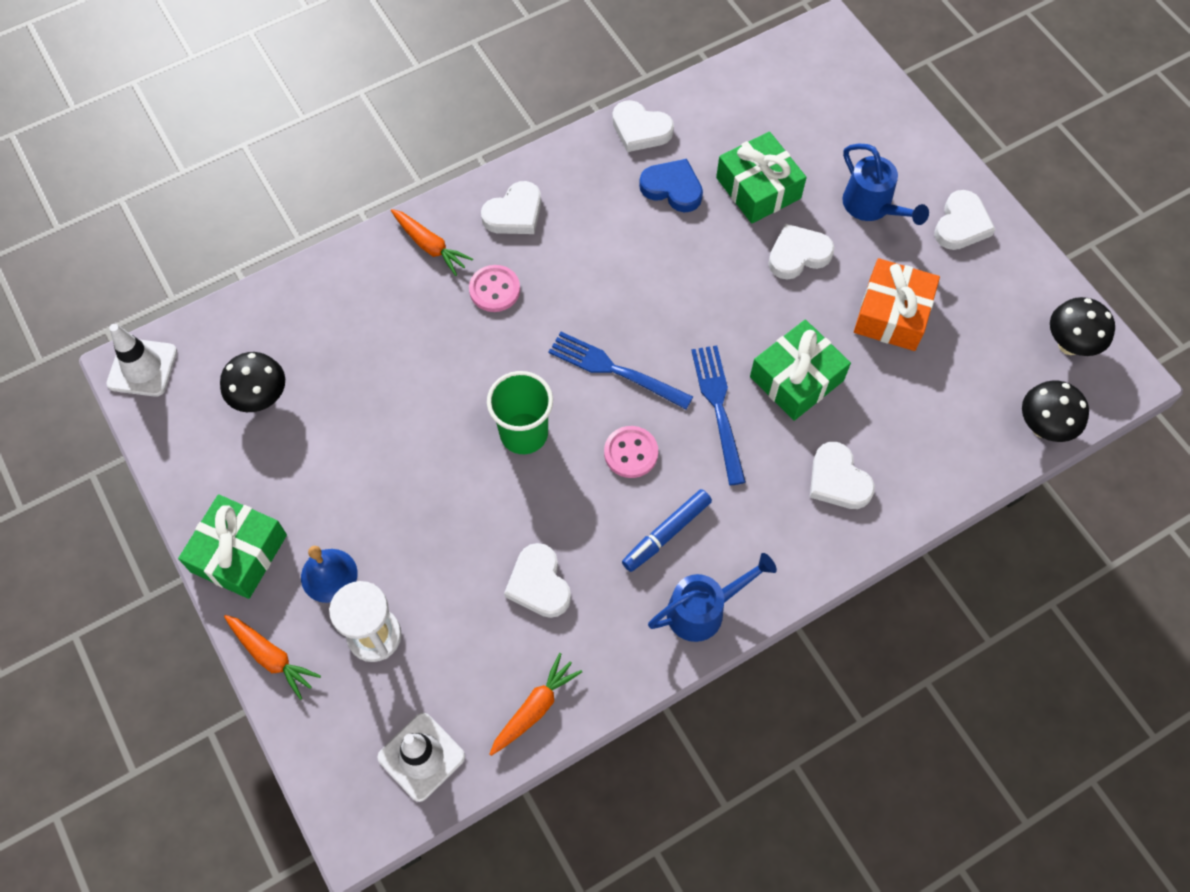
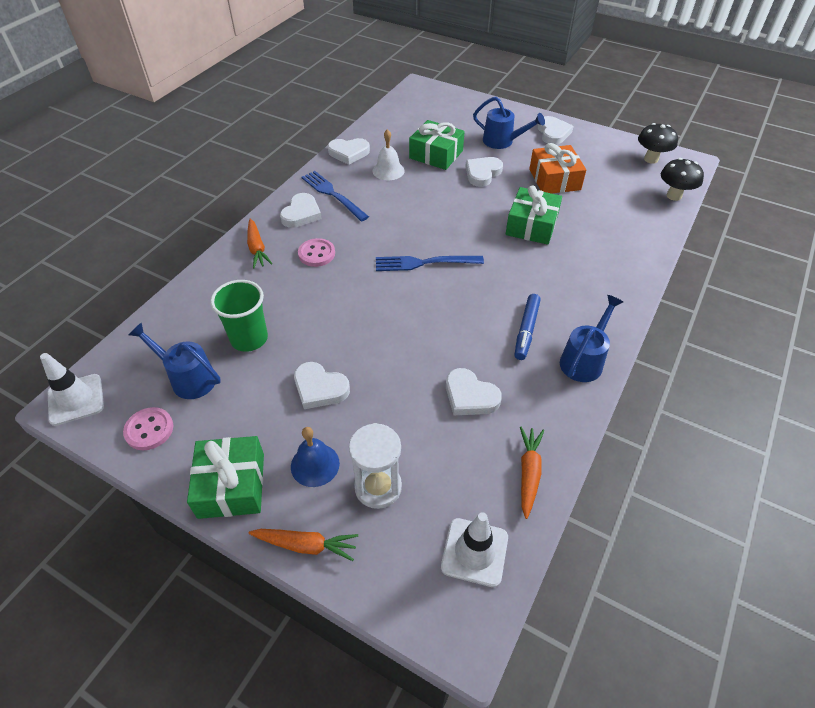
camera: 30 degrees left, 15 degrees down
(261, 399) = (188, 378): black mushroom -> blue watering can
(430, 246) = (257, 248): orange carrot -> orange carrot turned 60 degrees clockwise
(524, 433) = (393, 318): green cup -> green cup (249, 339)
(631, 453) = (469, 299): pink button -> pink button (149, 430)
(672, 188) = (388, 170): blue heart -> white bell
(718, 408) = (500, 256): blue fork -> blue fork (332, 194)
(838, 480) = (597, 261): white heart -> white heart (320, 388)

